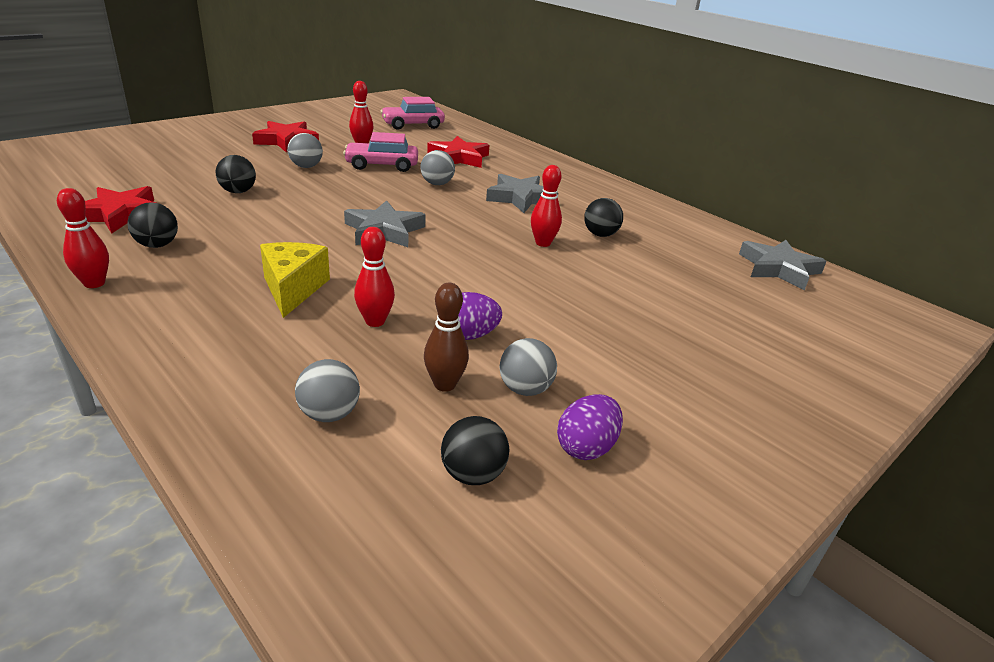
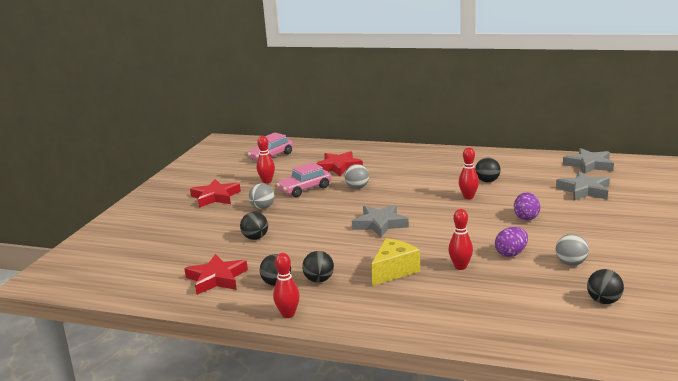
camera: 25 degrees left, 10 degrees down
(200, 261) = (319, 280): none -> black ball
(293, 289) = (394, 271): yellow cheese -> yellow cheese turned 75 degrees clockwise
(329, 414) = (513, 309): grey ball -> none
(445, 384) = (537, 277): brown bowling pin -> none
(520, 198) = (415, 177): grey star -> grey star (584, 190)
(586, 447) = (627, 272): purple egg -> purple egg (526, 217)

